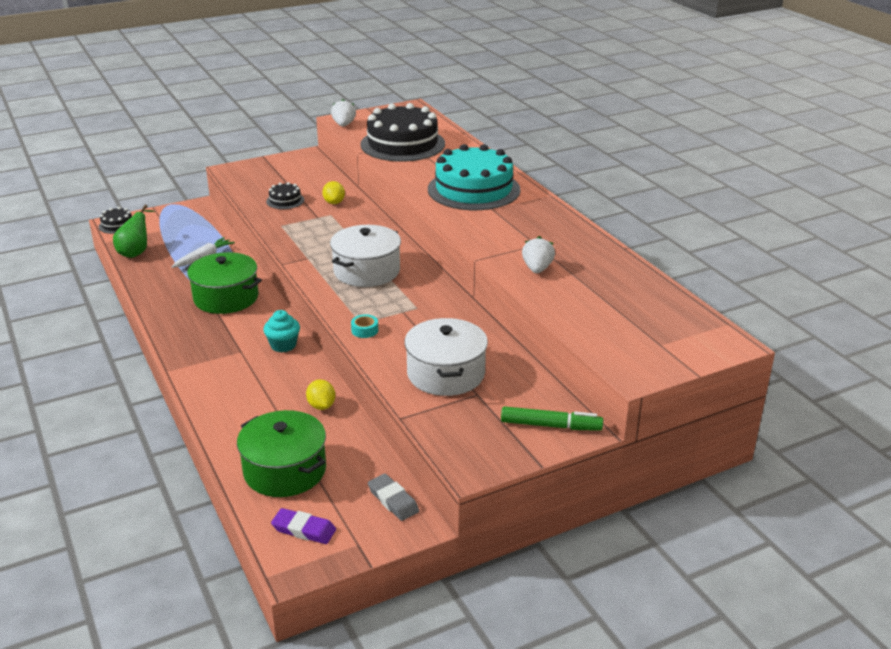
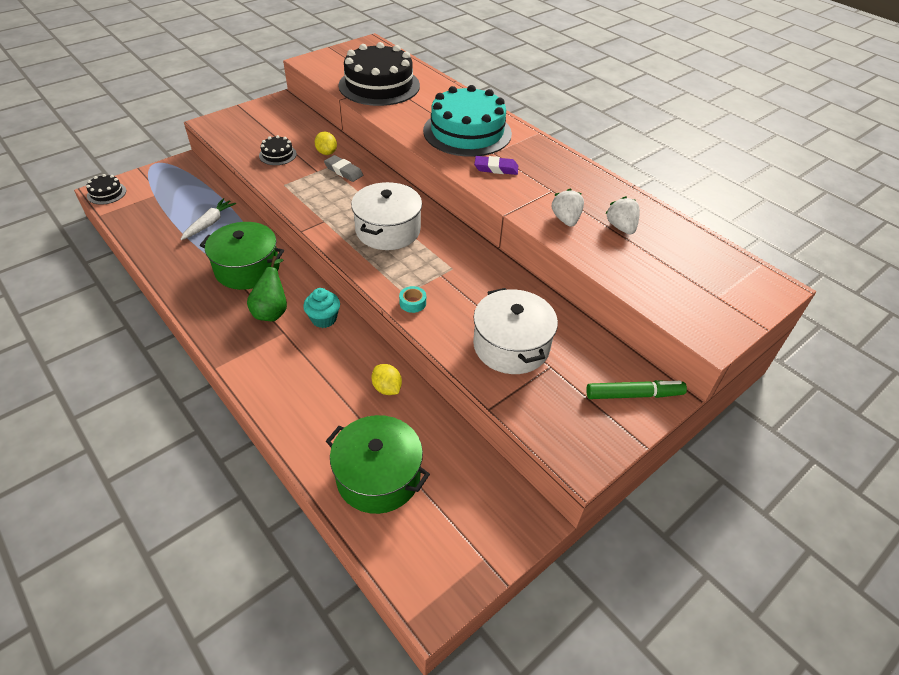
camera: 15 degrees left, 15 degrees up
(136, 252) = (136, 224): green pear -> green pear (272, 311)
(304, 529) = (424, 550): purple eraser -> purple eraser (496, 168)
(343, 125) = (314, 67): white strawberry -> white strawberry (621, 227)
(393, 500) = (498, 495): grey eraser -> grey eraser (343, 171)

